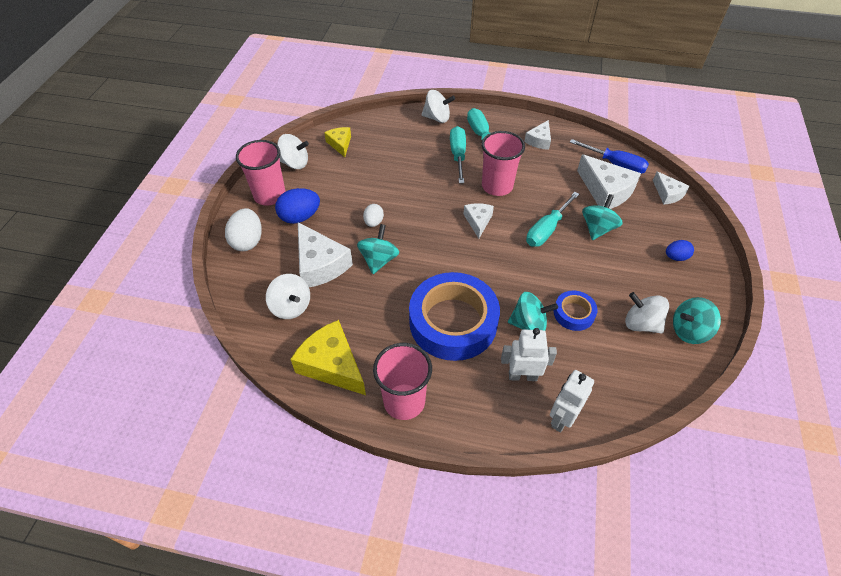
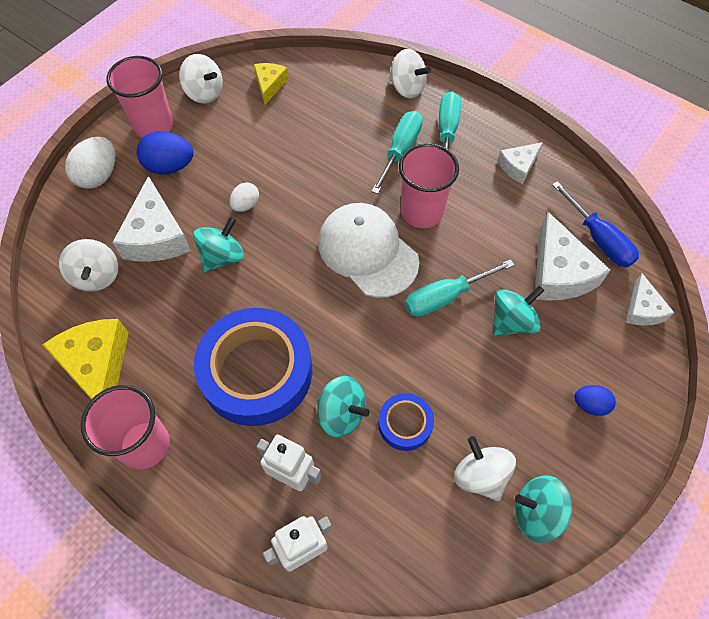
camera: 25 degrees right, 10 degrees up
(478, 221) = (367, 251): white cheese -> white cap

